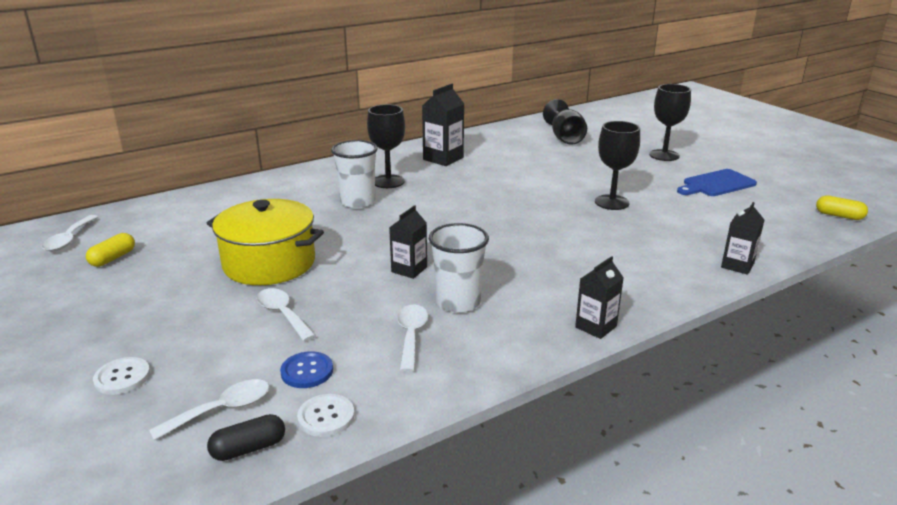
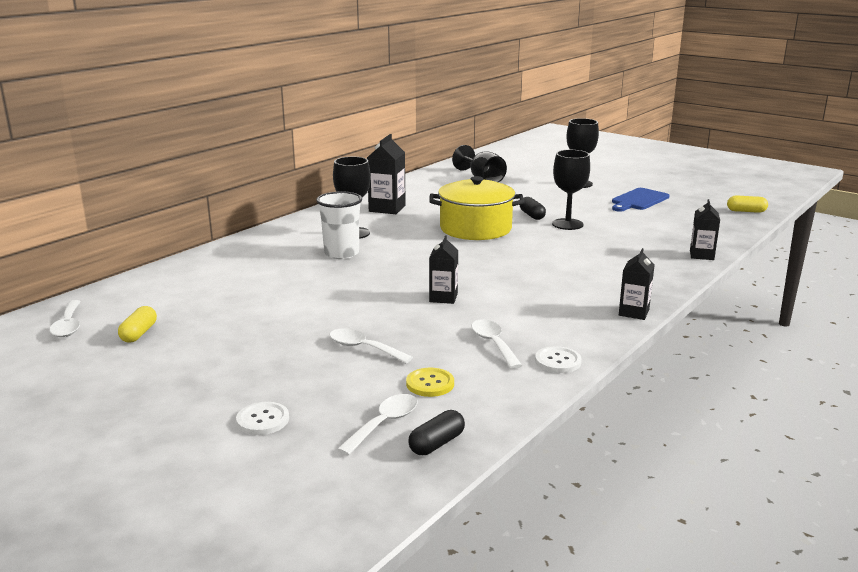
camera: 20 degrees left, 5 degrees down
(269, 263) = (307, 313): yellow pot -> yellow pot (475, 228)
(307, 371) = (430, 384): blue button -> yellow button
(326, 417) = (479, 410): white button -> white button (558, 361)
(458, 302) = (509, 314): white cup -> none
(582, 186) = (532, 215): none -> black capsule

